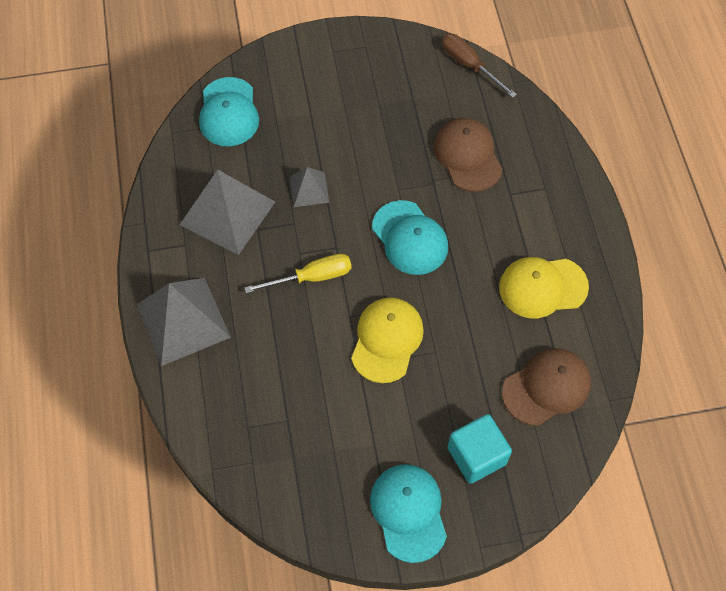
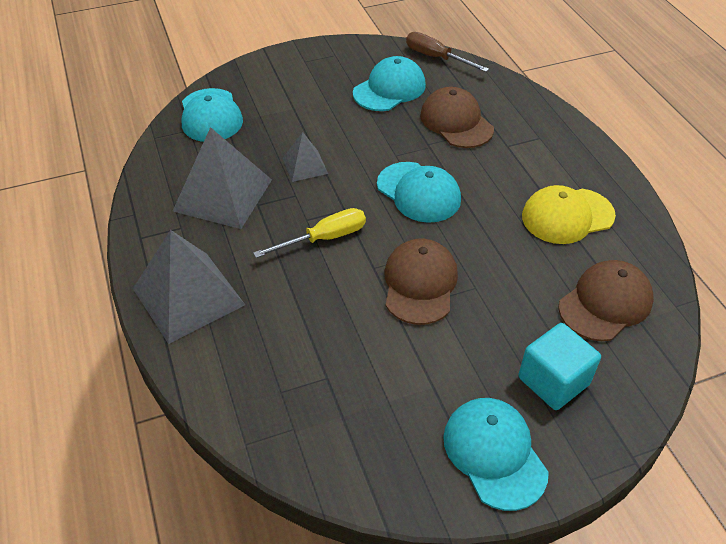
camera: 10 degrees left, 15 degrees down
(387, 340) = (420, 284): yellow cap -> brown cap
(411, 102) = (389, 89): none -> turquoise cap

